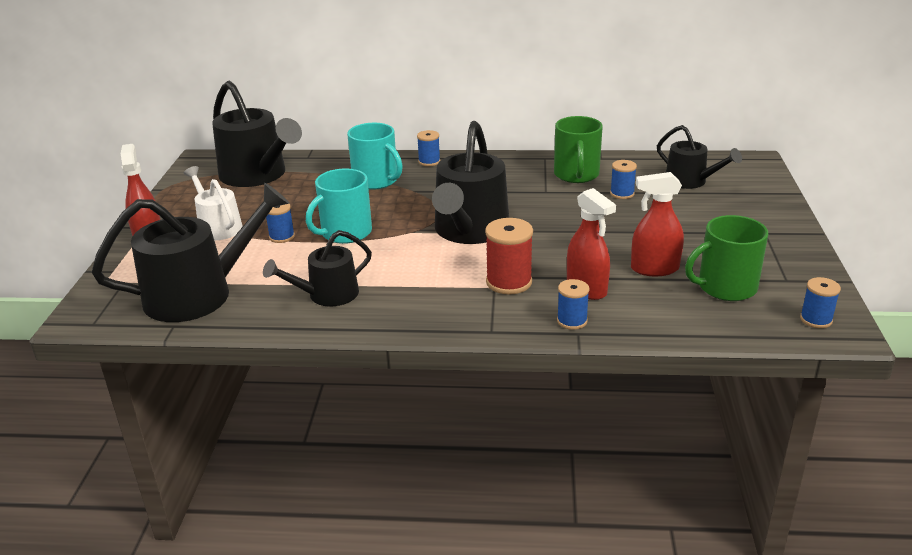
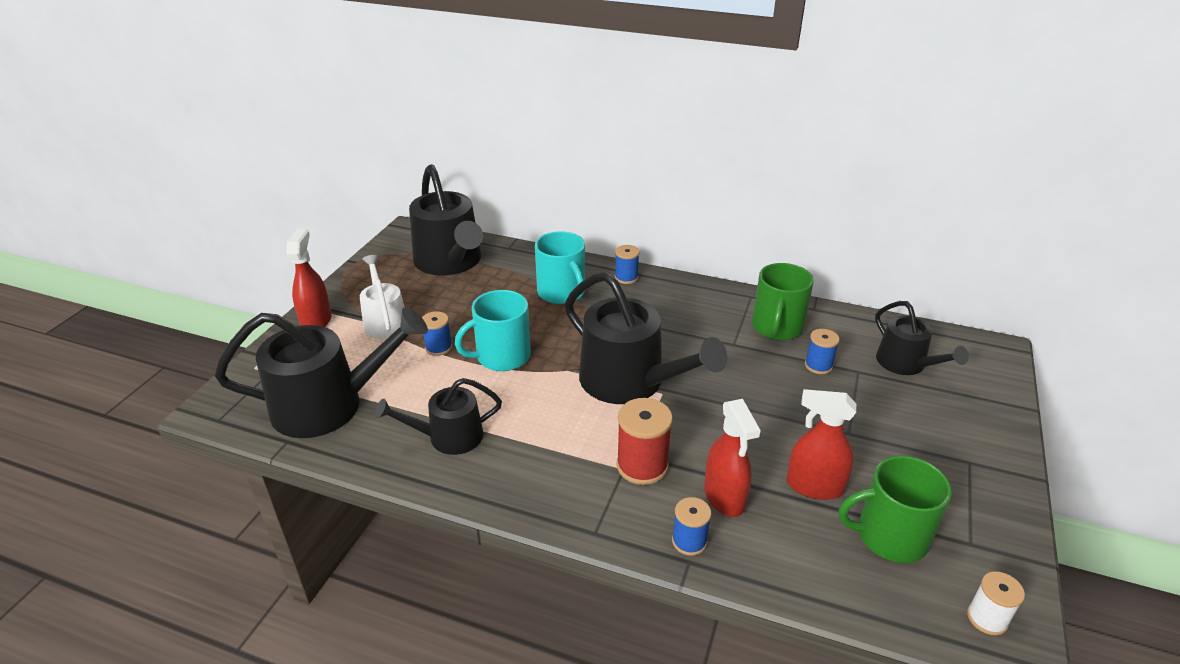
camera: 15 degrees right, 5 degrees up
(469, 230) = (629, 382): black watering can -> black watering can turned 75 degrees counterclockwise
(816, 319) = (987, 618): blue spool -> white spool

